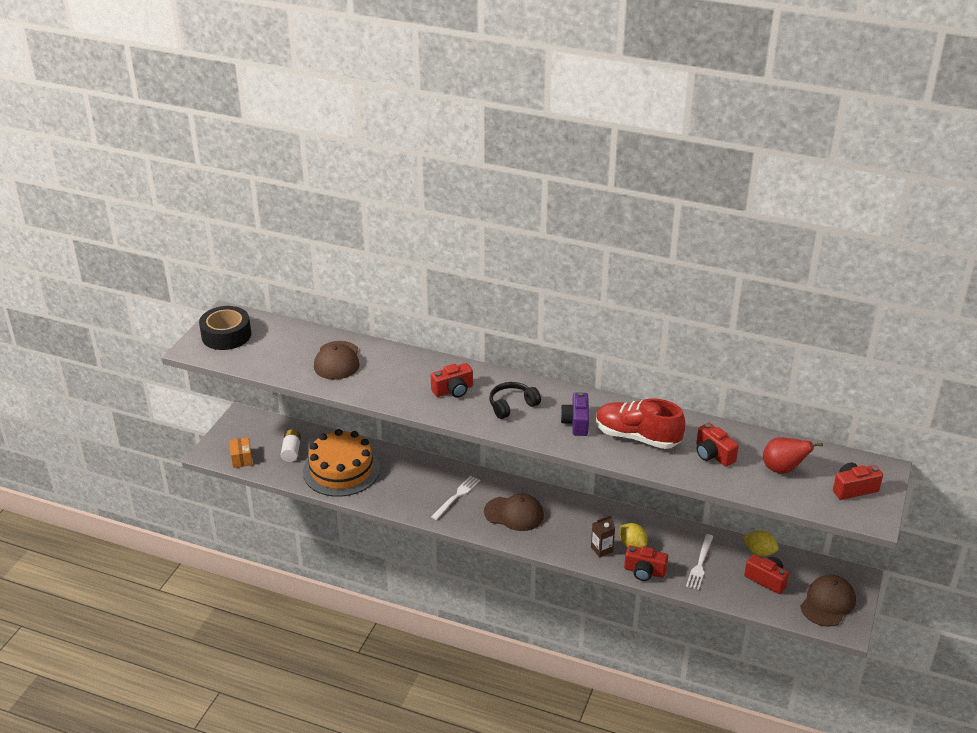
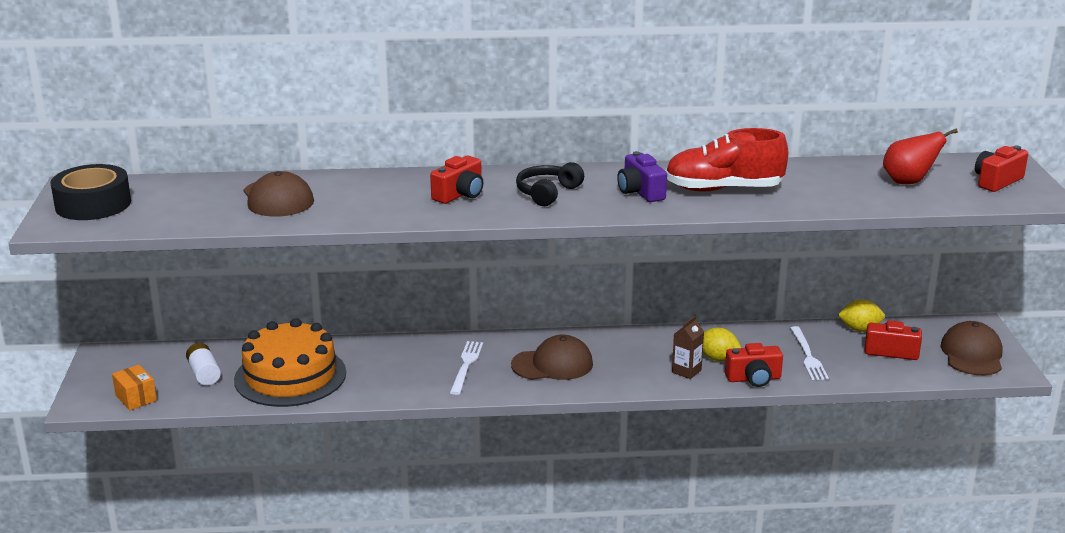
camera: 25 degrees left, 10 degrees down
(713, 455) = (822, 186): red camera -> none

